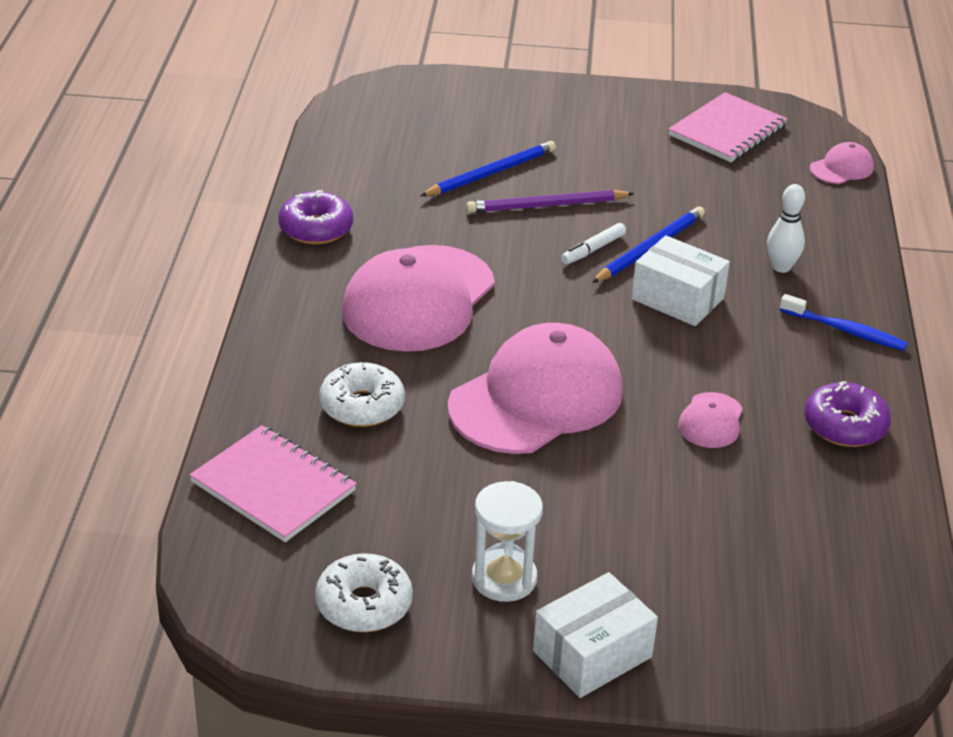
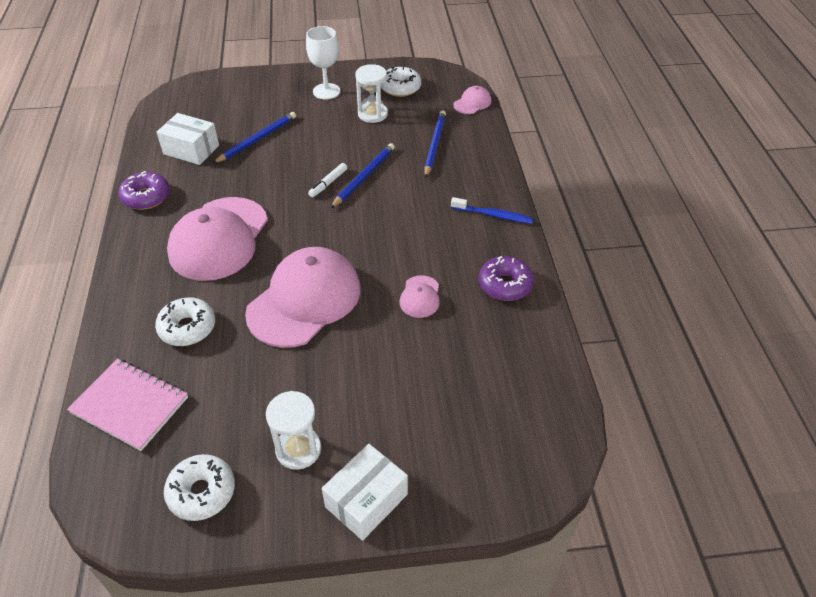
camera: 10 degrees left, 10 degrees up
(546, 205) = (295, 157): purple pencil -> none
(608, 120) = (326, 91): none -> white goblet
(677, 162) = (372, 114): none -> white hourglass
(677, 299) = (386, 210): white box -> white box (191, 149)
(727, 131) = (400, 88): pink notebook -> white donut
(769, 220) = (434, 145): none -> blue pencil
(781, 267) = (447, 177): white bowling pin -> none

